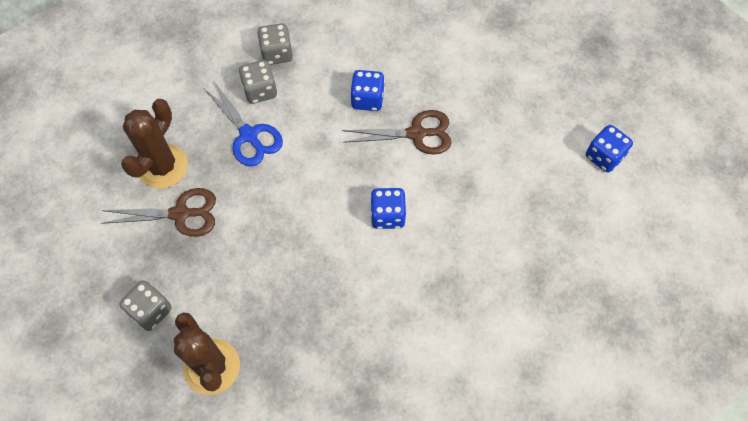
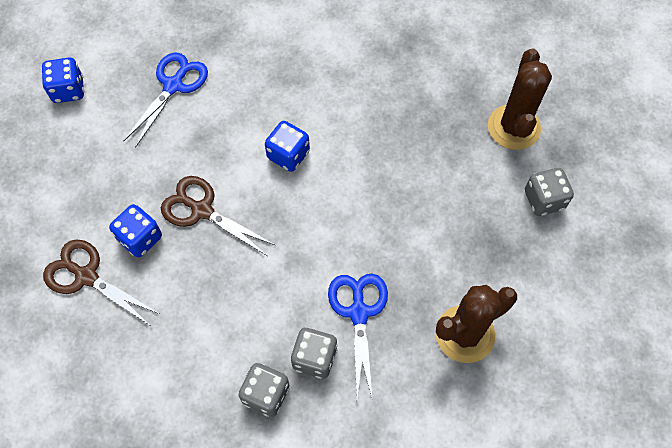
camera: 145 degrees left, 0 degrees up
(180, 214) = (472, 272): brown scissors -> brown scissors (86, 276)
(367, 99) = (216, 275): blue dice -> blue dice (140, 238)
(529, 213) = (173, 85): none -> blue scissors

